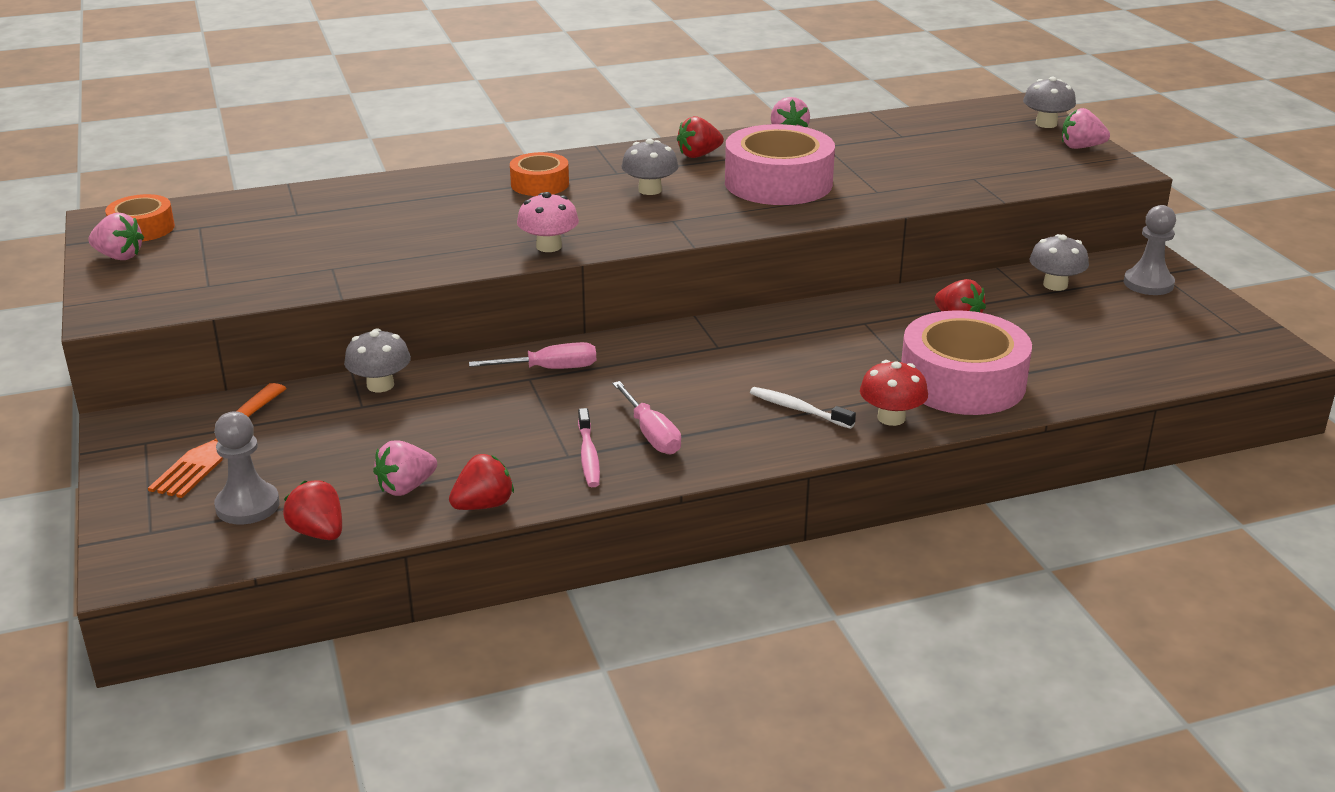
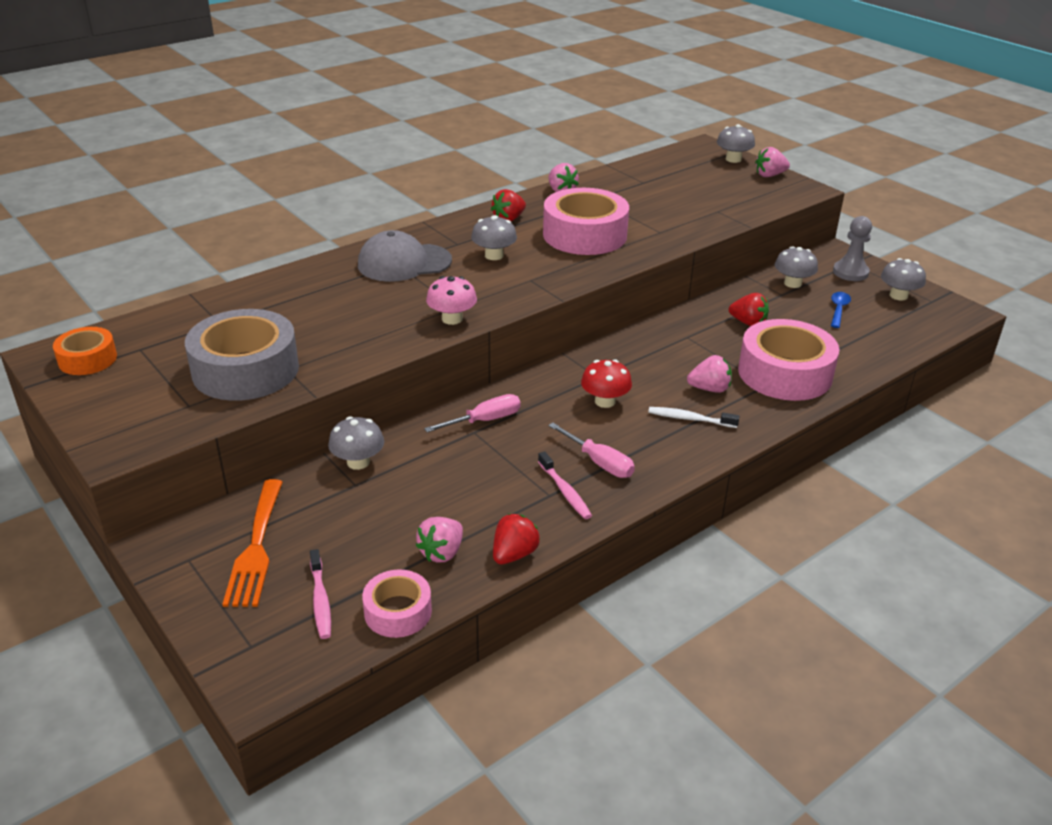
camera: 20 degrees left, 5 degrees up
(119, 256) = (85, 391): pink strawberry -> pink strawberry (709, 389)
(247, 506) = (320, 600): grey pawn -> pink toothbrush
(289, 262) = (245, 370): none -> grey tape
(318, 533) = (398, 611): red strawberry -> pink tape
(540, 184) = (404, 263): orange tape -> grey cap
(891, 418) = (757, 413): red mushroom -> red mushroom (605, 401)
(1095, 323) = (838, 309): none -> blue spoon
(1196, 320) = (898, 296): none -> grey mushroom

